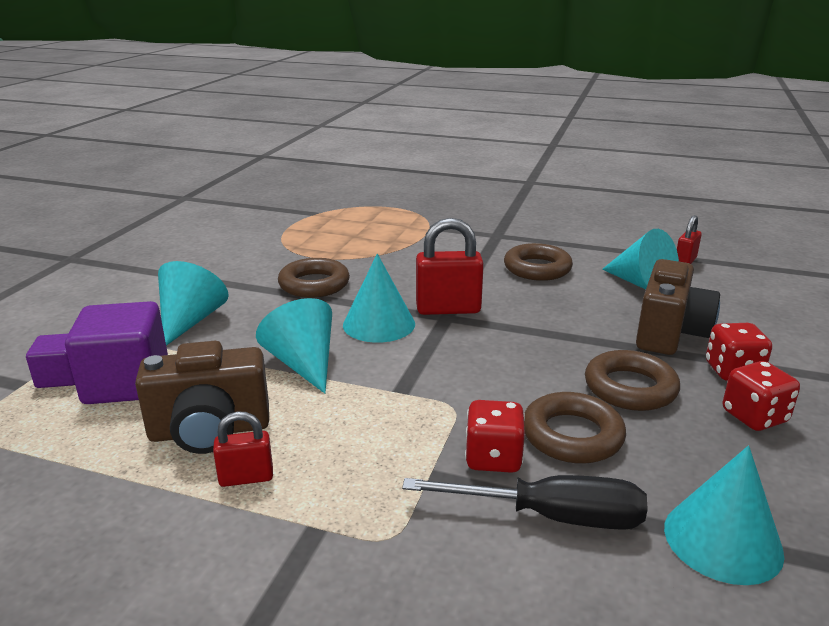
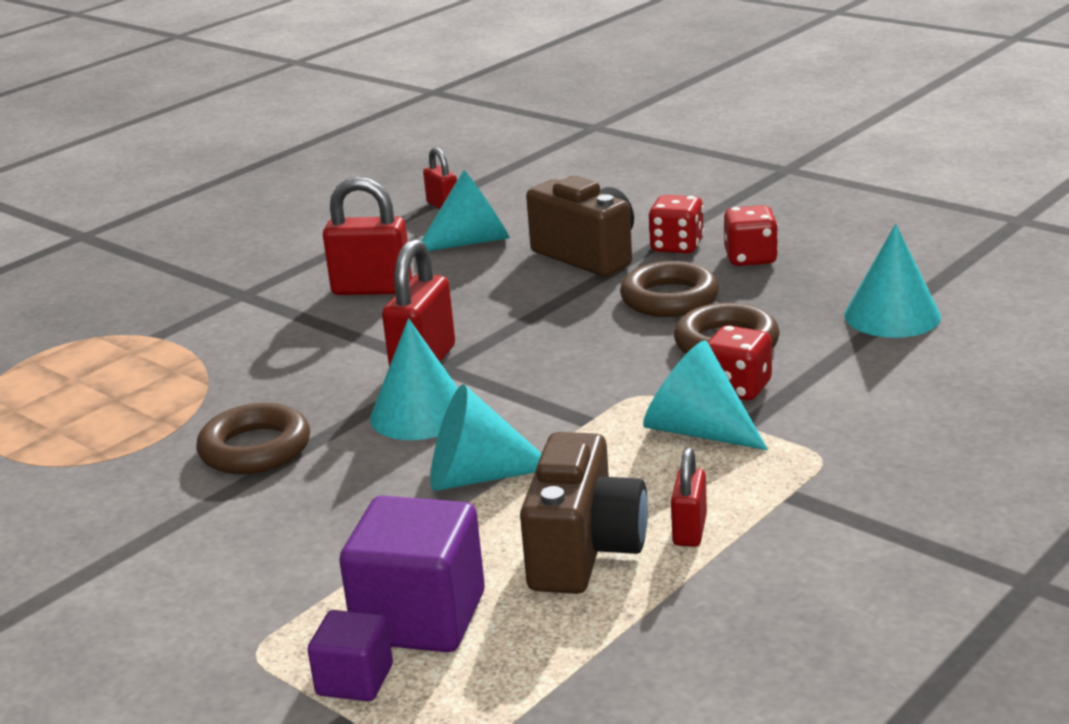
camera: 65 degrees left, 0 degrees up
(190, 321) = (274, 561): turquoise cone -> turquoise cone (697, 431)
(537, 268) = (372, 289): brown ring -> red padlock
(551, 516) = (832, 377): black screwdriver -> none

